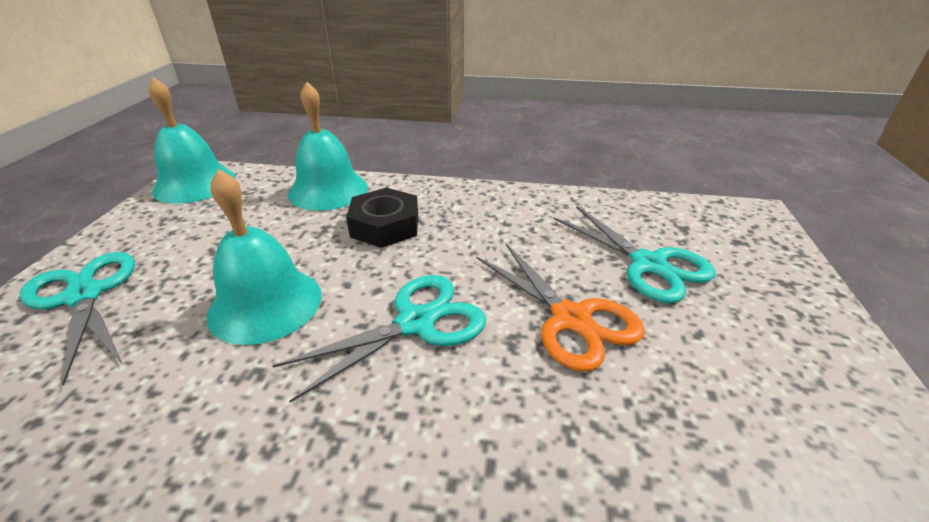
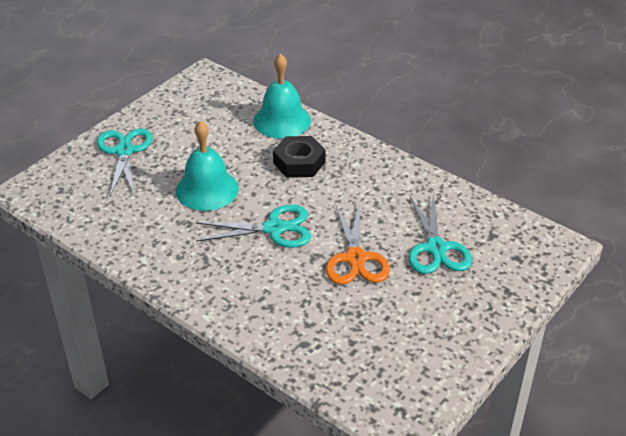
camera: 30 degrees right, 5 degrees up
(195, 184) = (202, 86): turquoise bell -> none

